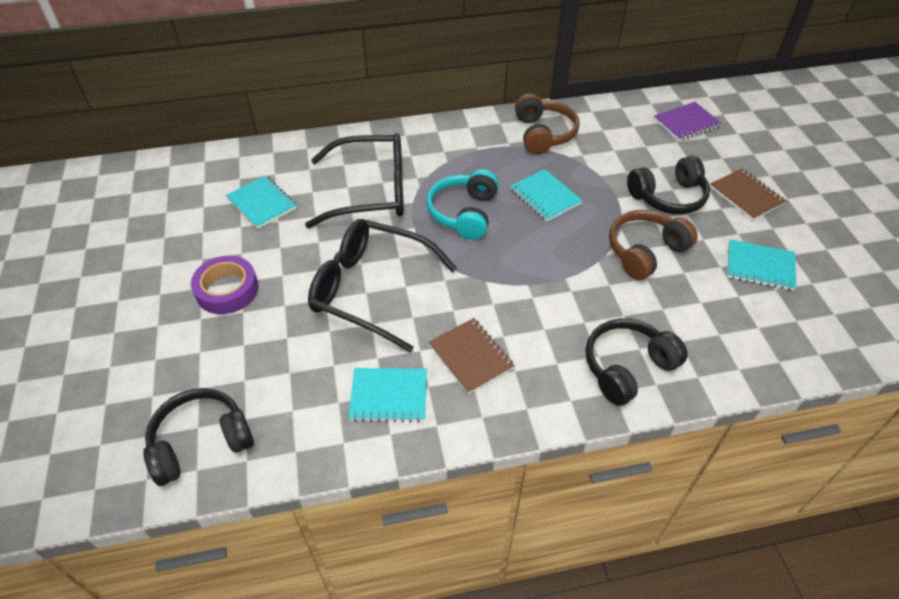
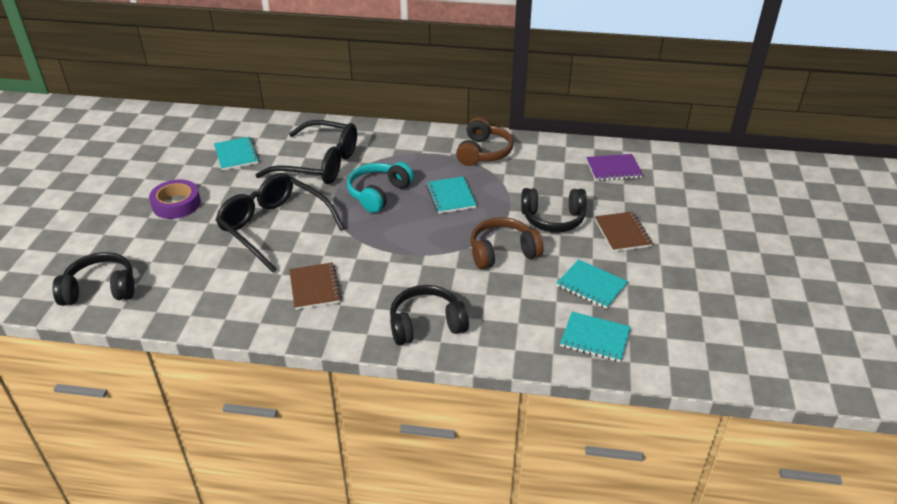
camera: 20 degrees right, 10 degrees down
(389, 396) = (240, 296): turquoise notebook -> turquoise notebook (595, 338)

